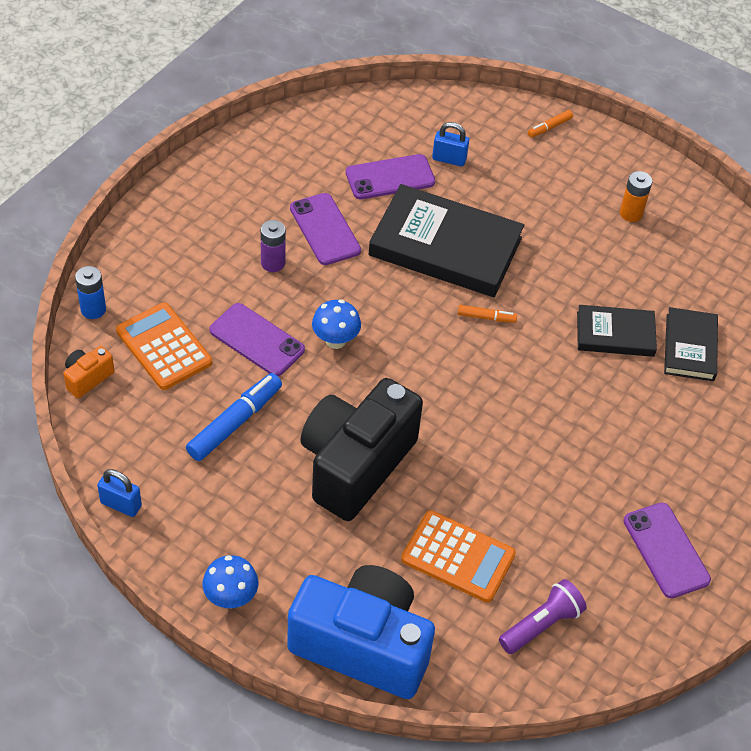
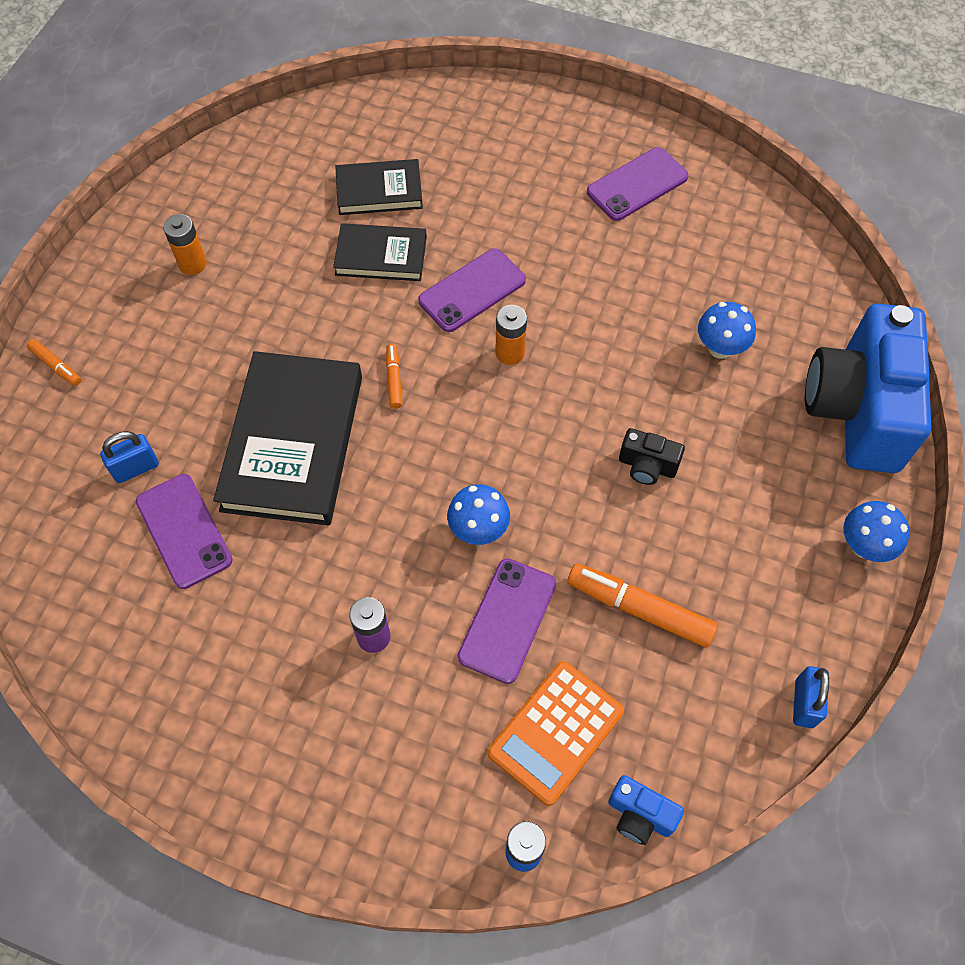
camera: 100 degrees left, 10 degrees up
(87, 378) = (639, 815): orange camera -> blue camera
(235, 422) = (639, 609): blue marker -> orange marker
(325, 229) = (297, 588): purple phone -> purple phone (472, 290)
(355, 464) = (647, 466): black camera -> black camera, size x0.40
(449, 159) = (136, 468): blue padlock -> blue padlock turned 60 degrees clockwise
(458, 557) = (720, 348): orange calculator -> blue mushroom
(492, 399) = (510, 353): none -> orange battery
(541, 624) = (762, 268): purple flashlight -> none
(615, 334) = (381, 256): black book -> black book turned 75 degrees counterclockwise

